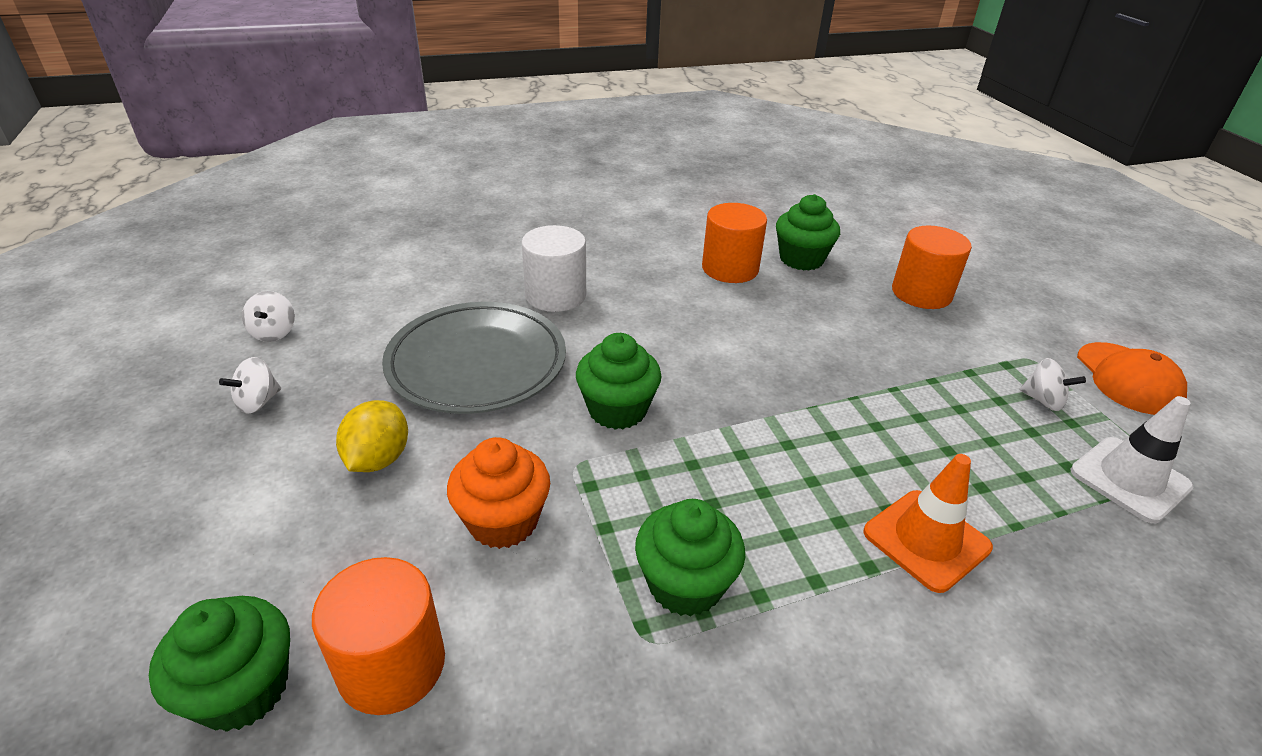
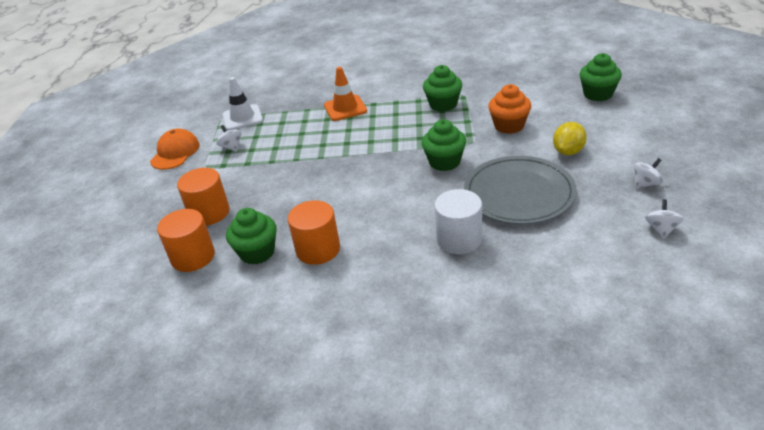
camera: 155 degrees left, 0 degrees up
(392, 665) = (549, 95): orange cylinder -> orange cylinder (193, 257)

